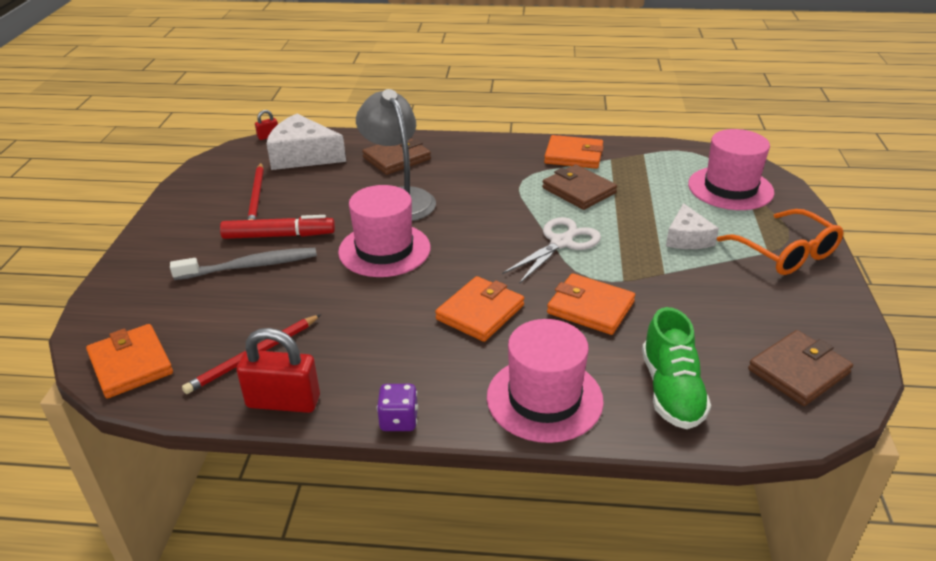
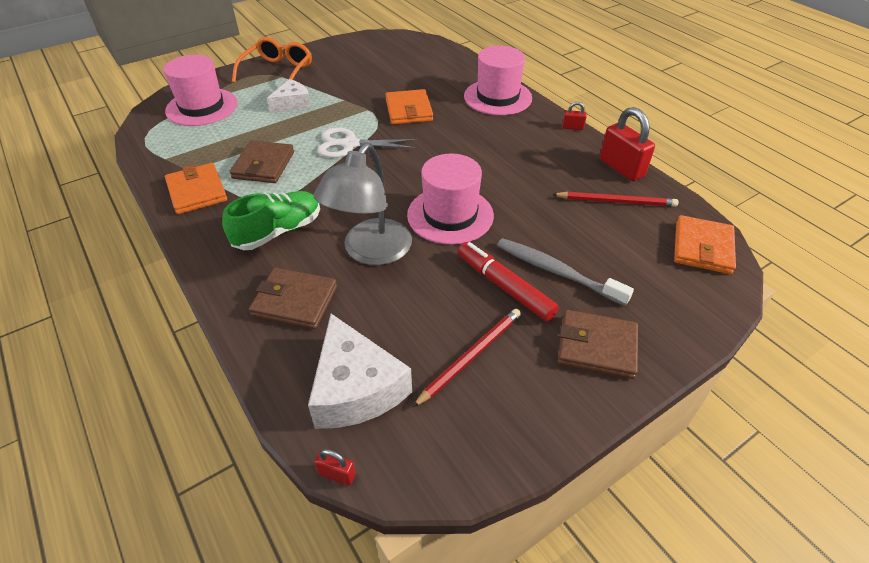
camera: 130 degrees left, 10 degrees up
(399, 420) = (572, 127): purple dice -> red padlock
(480, 312) = (462, 142): orange wallet -> none
(671, 390) = (445, 71): green shoe -> green shoe (278, 231)
(798, 371) = (389, 48): brown wallet -> brown wallet (596, 347)

